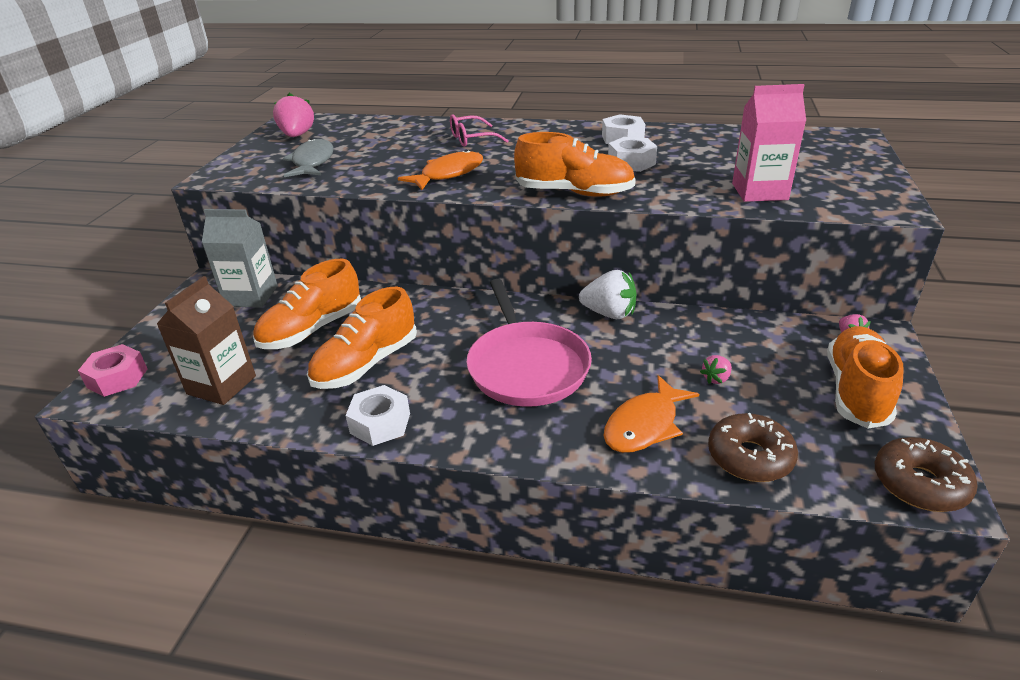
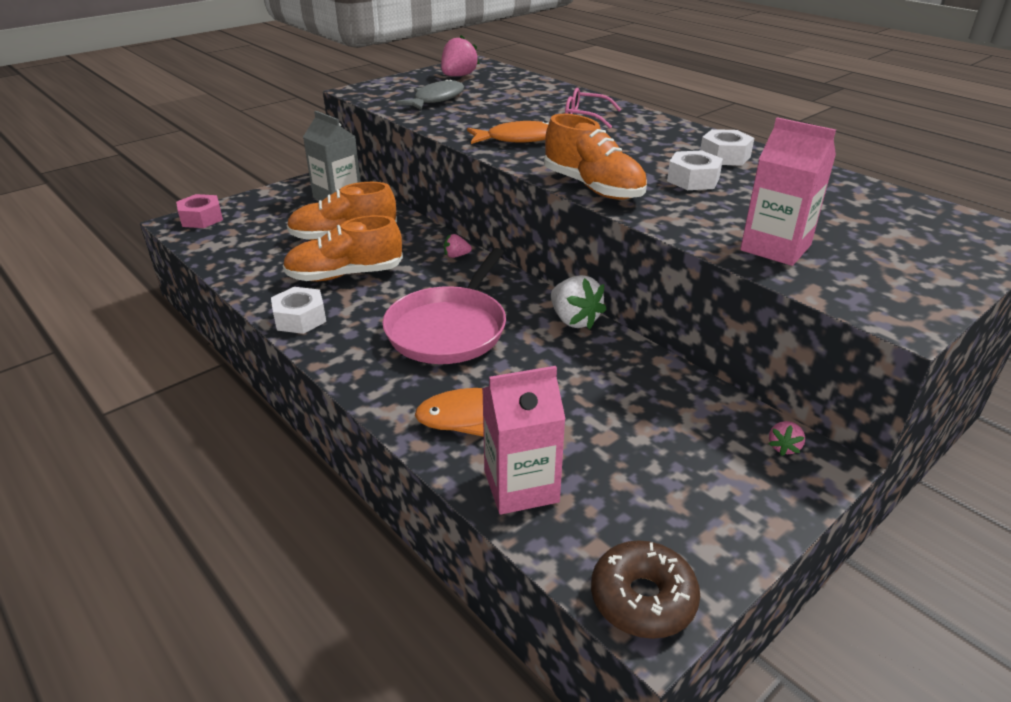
camera: 35 degrees right, 0 degrees up
(221, 385) = (247, 248): brown carton -> none
(716, 378) = (588, 414): pink strawberry -> pink strawberry (456, 256)
(750, 457) = (521, 486): brown donut -> pink carton
(856, 391) = (709, 494): orange shoe -> none

